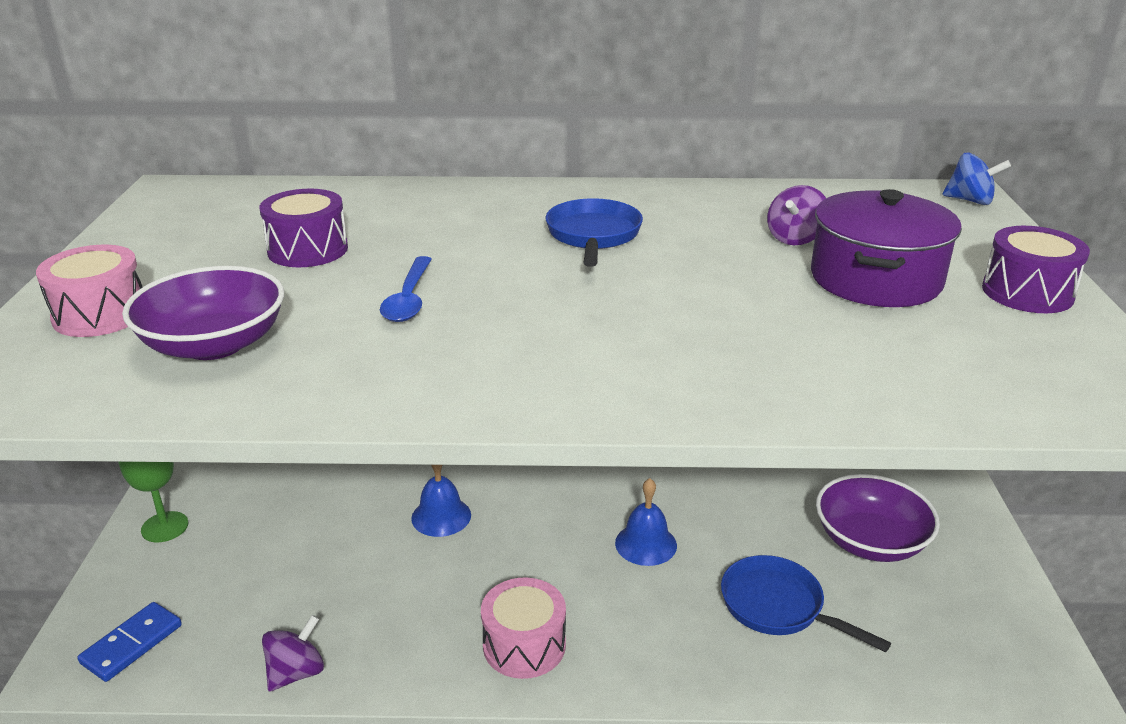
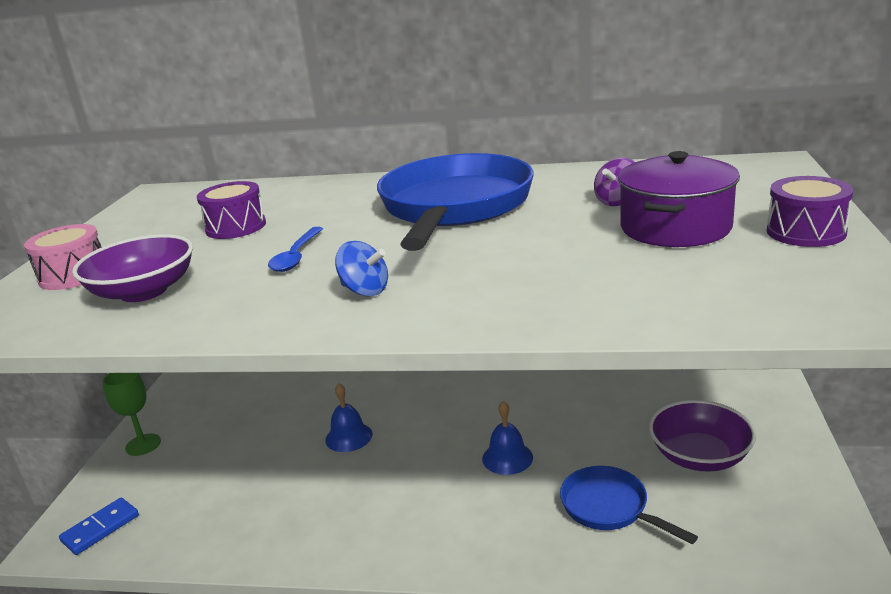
camera: 10 degrees right, 5 degrees down
(296, 673) = (214, 551): purple spinning top -> none
(524, 645) = (393, 534): pink drum -> none
(593, 236) = (454, 207): blue pan -> blue pan, size x2.03
(970, 201) = (779, 167): blue spinning top -> blue spinning top (365, 291)

